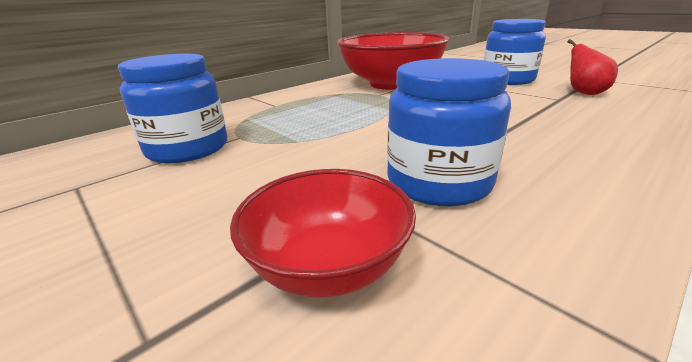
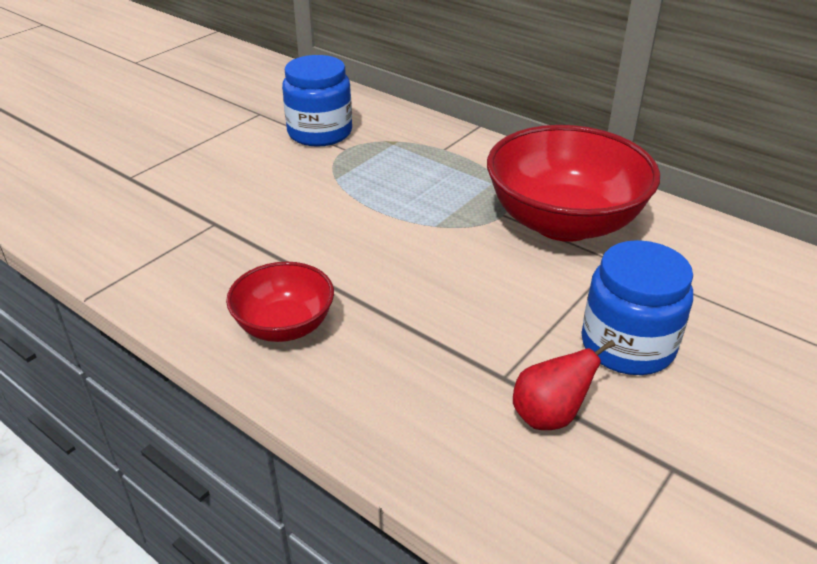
camera: 80 degrees right, 10 degrees up
(328, 265) = (163, 212): red bowl -> red bowl (284, 326)
(438, 182) = (248, 250): blue jar -> none

